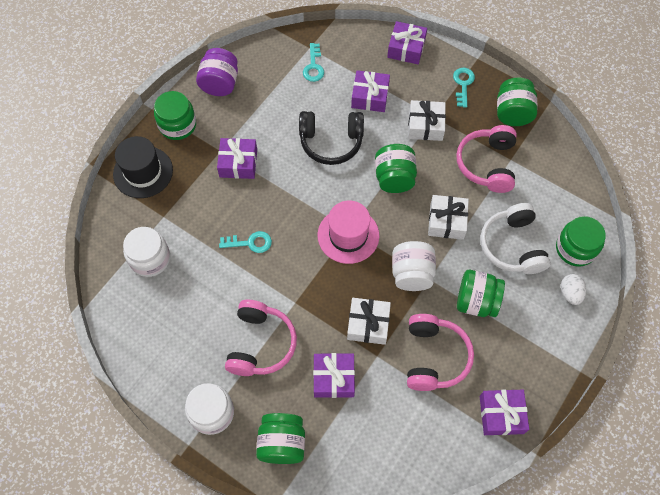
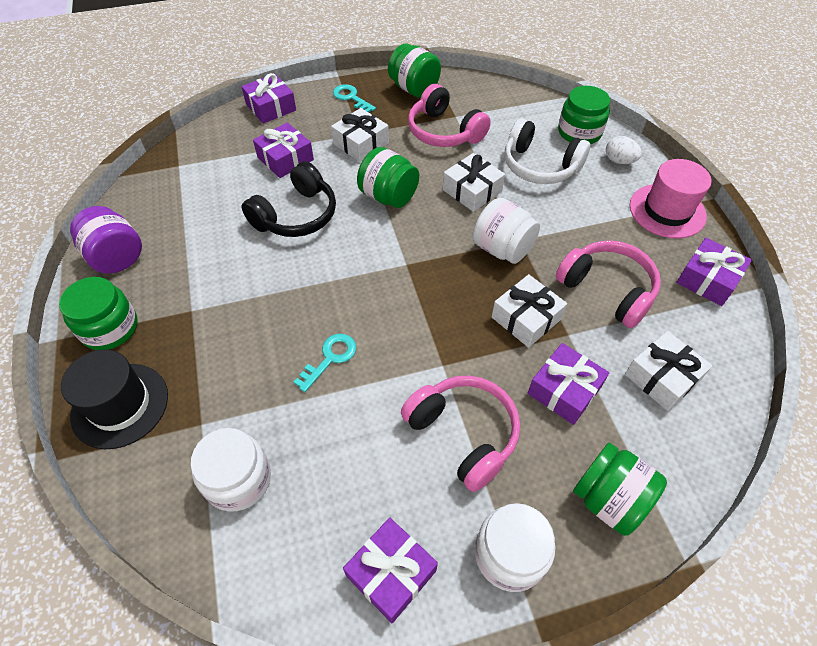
camera: 50 degrees left, 10 degrees down
(238, 163) = (225, 304): purple gift -> purple gift (391, 573)
(313, 66) = (201, 175): turquoise key -> none
(348, 235) = (411, 269): pink hat -> pink hat (667, 211)
(391, 428) = (662, 377): none -> white gift
(476, 301) = (573, 223): green jar -> none

